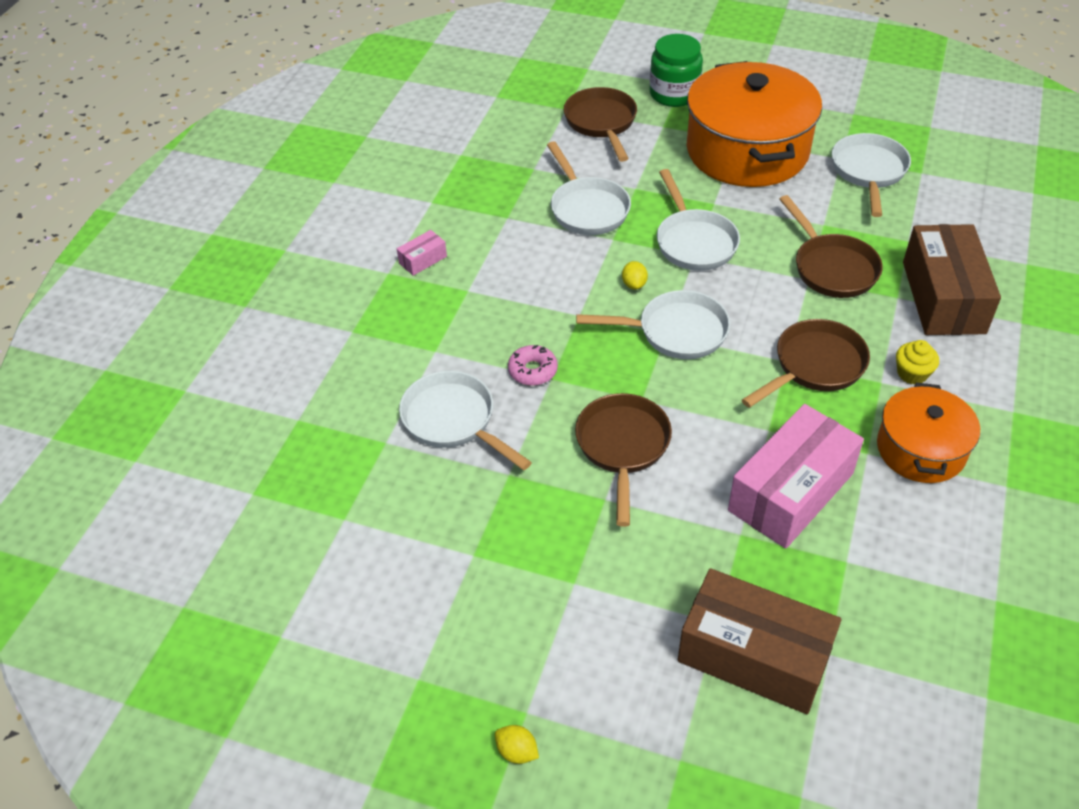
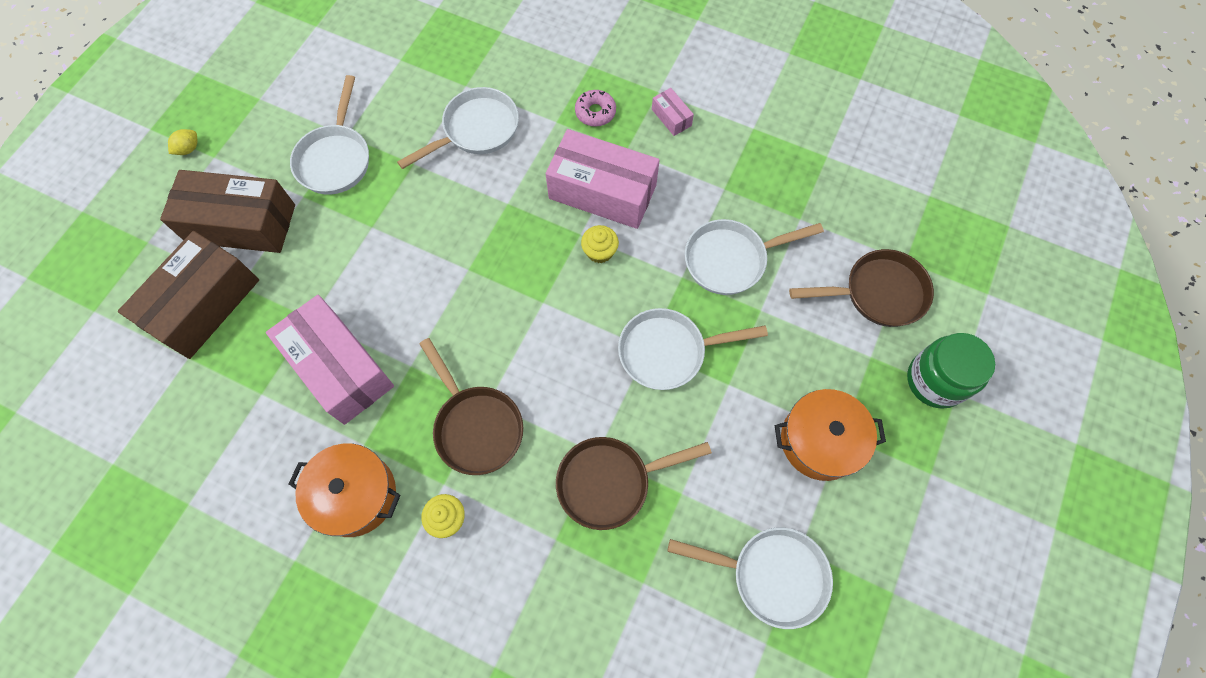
camera: 95 degrees right, 20 degrees up
(524, 303) = (602, 191): none -> pink box
(532, 370) = (519, 190): pink donut -> pink donut (595, 112)
(597, 298) = (599, 251): none -> yellow cupcake
(622, 447) = (419, 246): brown pan -> none
(634, 284) = (613, 286): yellow lemon -> none
(675, 332) = (544, 311): white pan -> white pan (336, 158)
(747, 150) = (820, 440): orange pot -> orange pot, size x0.56
(943, 297) = (547, 590): brown box -> brown box (241, 223)

